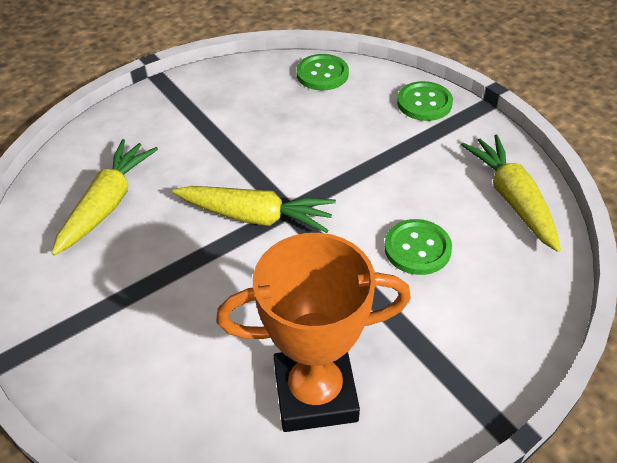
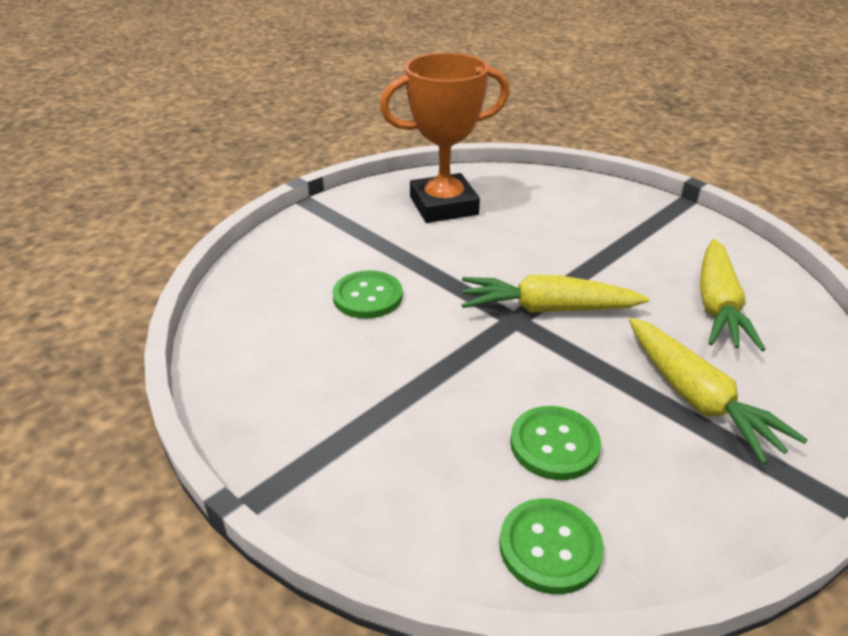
camera: 170 degrees right, 10 degrees down
(424, 103) = (354, 496): green button -> green button (554, 444)
(512, 199) = (251, 355): yellow carrot -> yellow carrot (697, 399)

